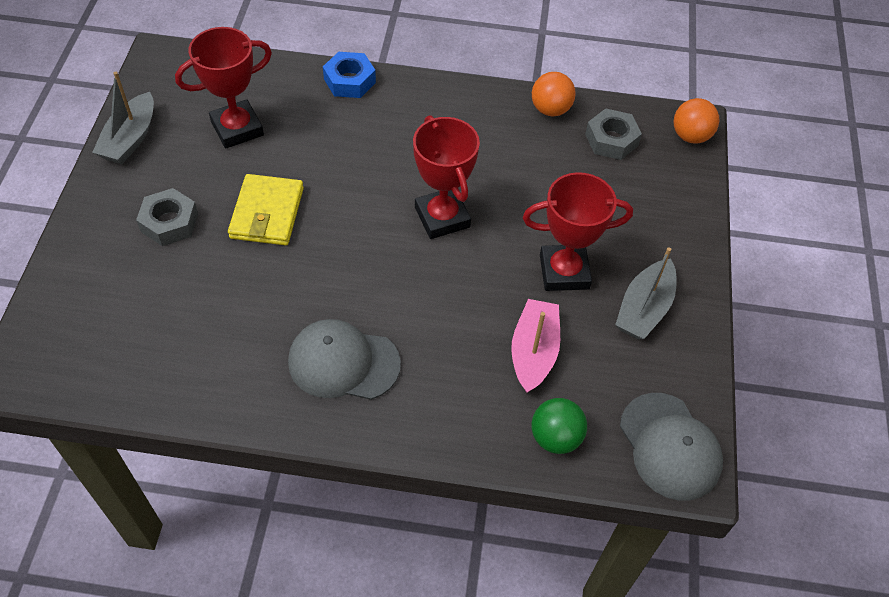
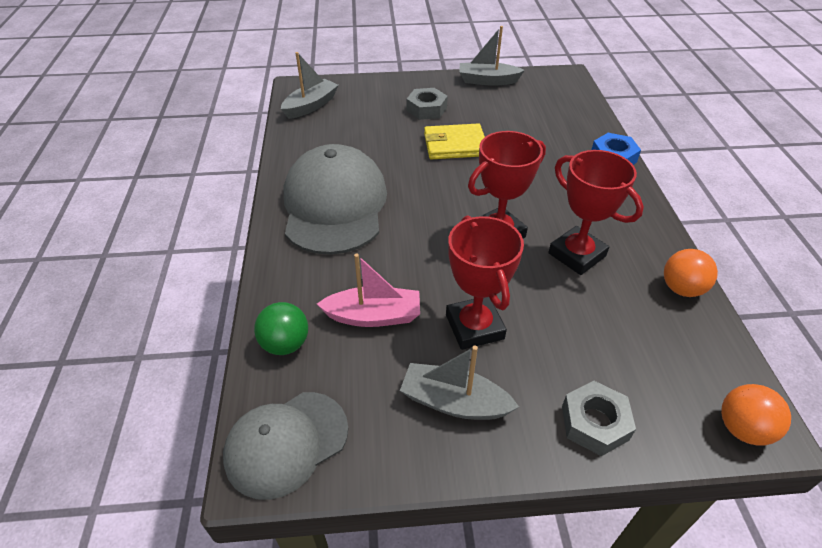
camera: 80 degrees right, 10 degrees down
(90, 362) = (311, 106): none -> grey boat
(237, 128) = (524, 117): red trophy -> red trophy (576, 255)
(343, 362) = (334, 205): grey cap -> grey cap, size x1.60
(611, 140) = (677, 346): grey nut -> grey nut (594, 423)

